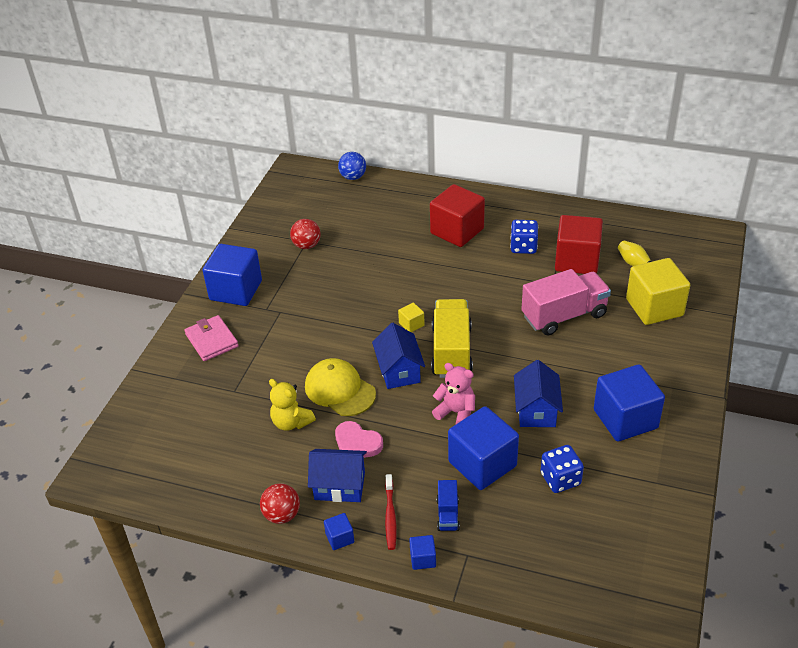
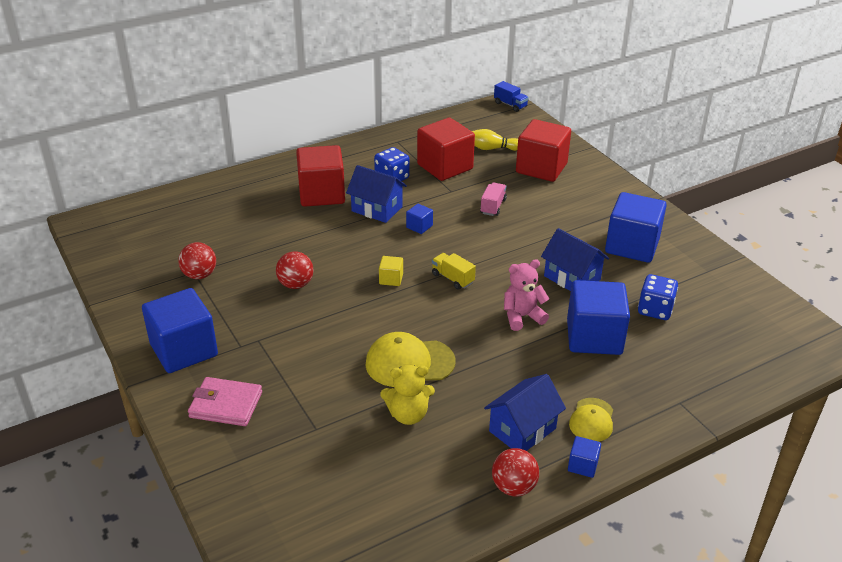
camera: 50 degrees left, 5 degrees down
(350, 288) = (296, 284): none -> red ball
(353, 177) = (160, 201): blue ball -> none
(357, 443) = (486, 390): pink heart -> none
(390, 516) = (592, 420): red toothbrush -> yellow cap
(399, 371) = (434, 317): blue house -> blue house (377, 209)
(423, 559) = (658, 429): blue cube -> blue cube (419, 226)
(448, 514) = (626, 387): blue truck -> blue truck (510, 105)
(451, 352) = (452, 278): yellow truck -> yellow truck, size x0.48
(564, 316) = (493, 207): pink truck -> pink truck, size x0.48
(654, 307) = (541, 168): yellow cube -> red cube

